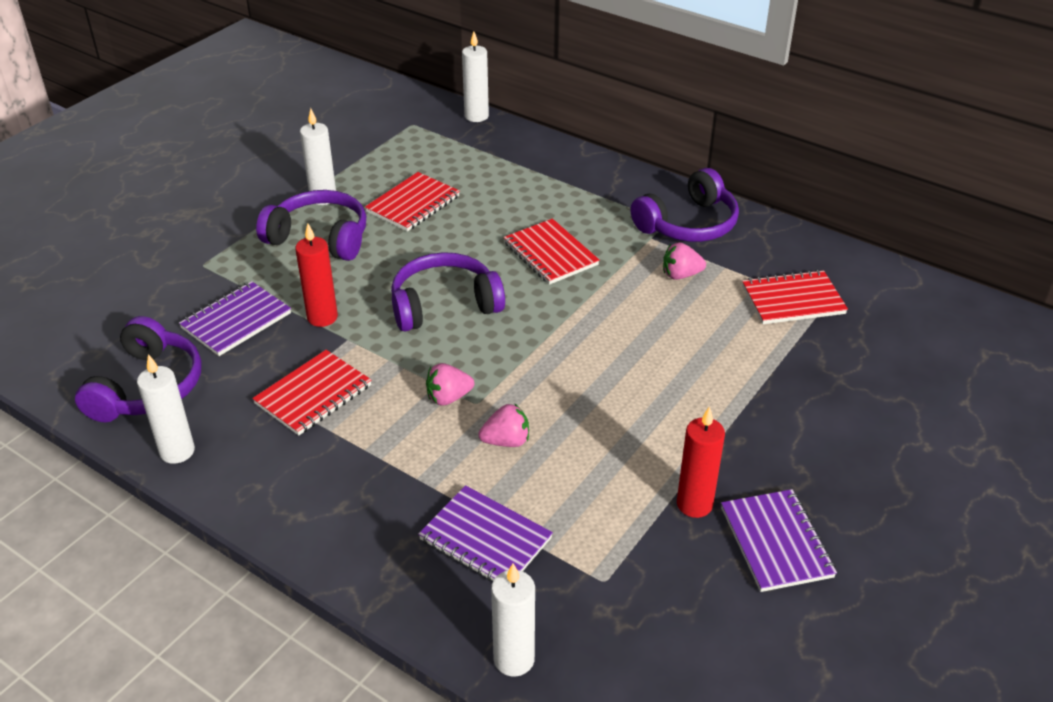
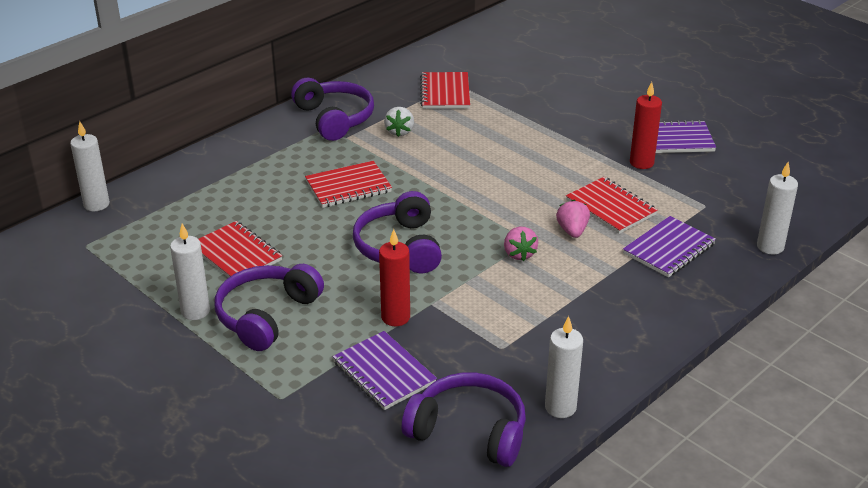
camera: 80 degrees left, 5 degrees down
(313, 395) = (501, 325): red notebook -> red notebook (610, 207)
(681, 275) = (399, 132): pink strawberry -> white strawberry

